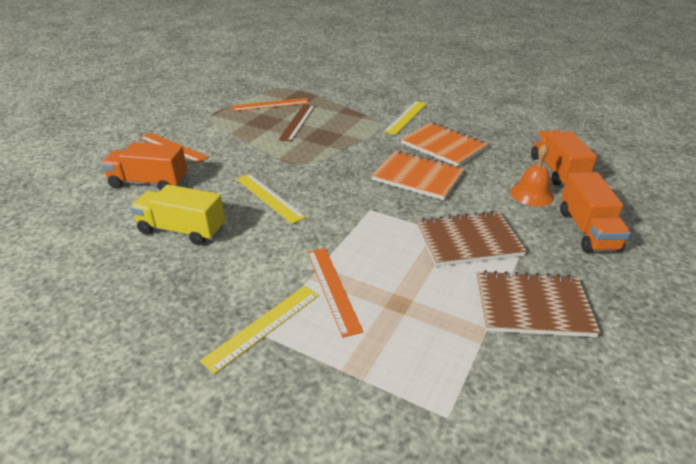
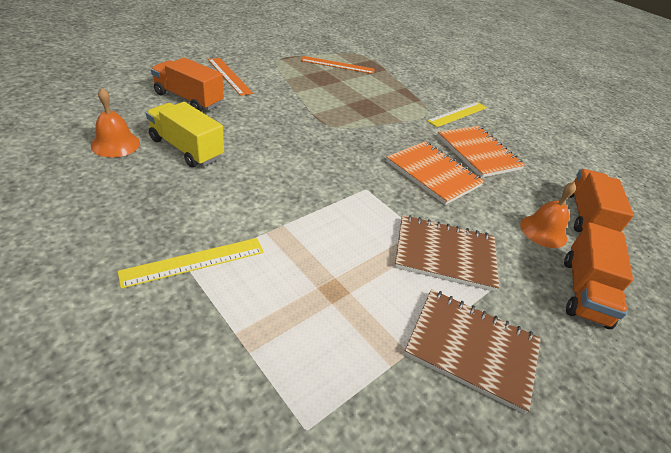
camera: 15 degrees right, 5 degrees up
(108, 250) = (115, 144): none -> orange bell
(269, 197) = (280, 146): yellow ruler -> none
(297, 122) = (351, 87): brown ruler -> none
(333, 289) = (281, 251): orange ruler -> none

